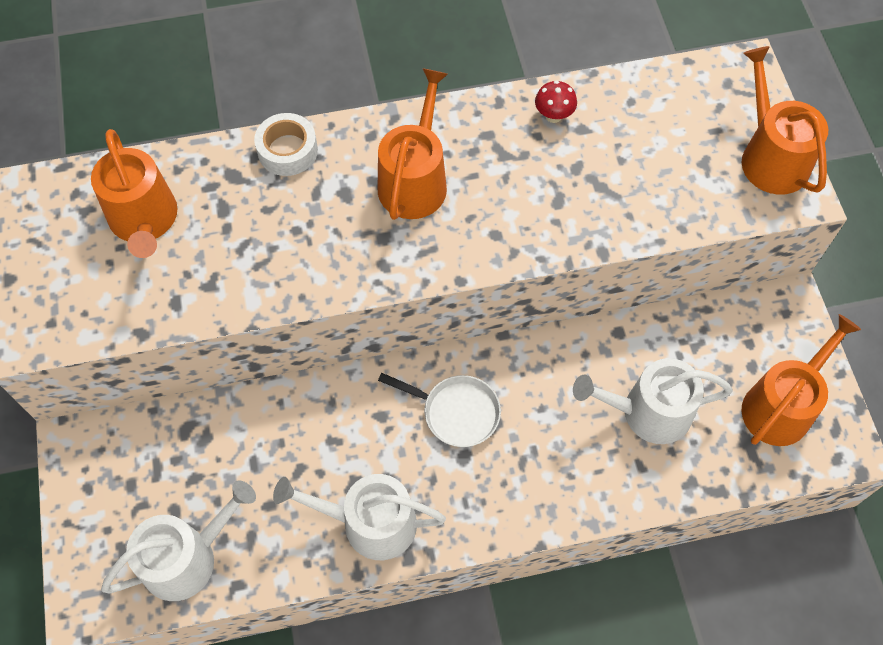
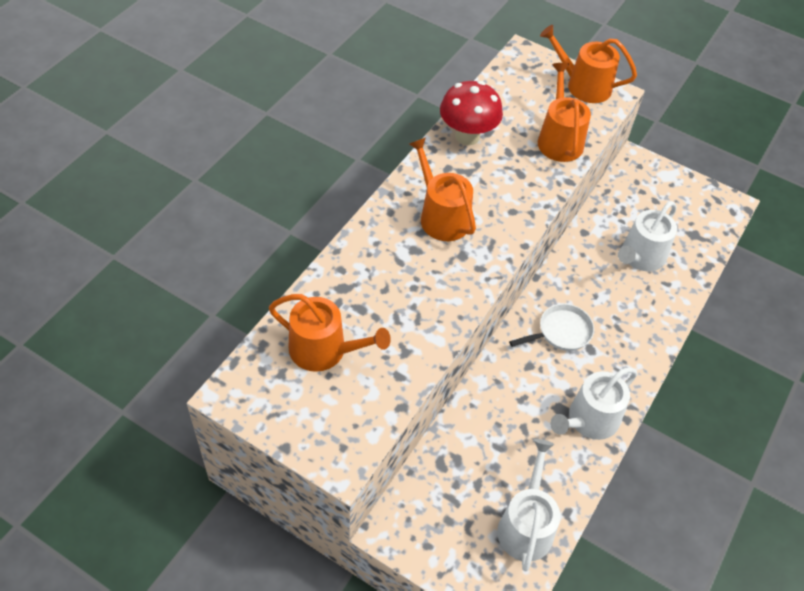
camera: 50 degrees left, 10 degrees down
(287, 150) = (356, 252): white tape -> none
(553, 116) = (467, 136): red mushroom -> red mushroom, size x2.13
(781, 406) = (686, 207): orange watering can -> orange watering can (559, 139)

